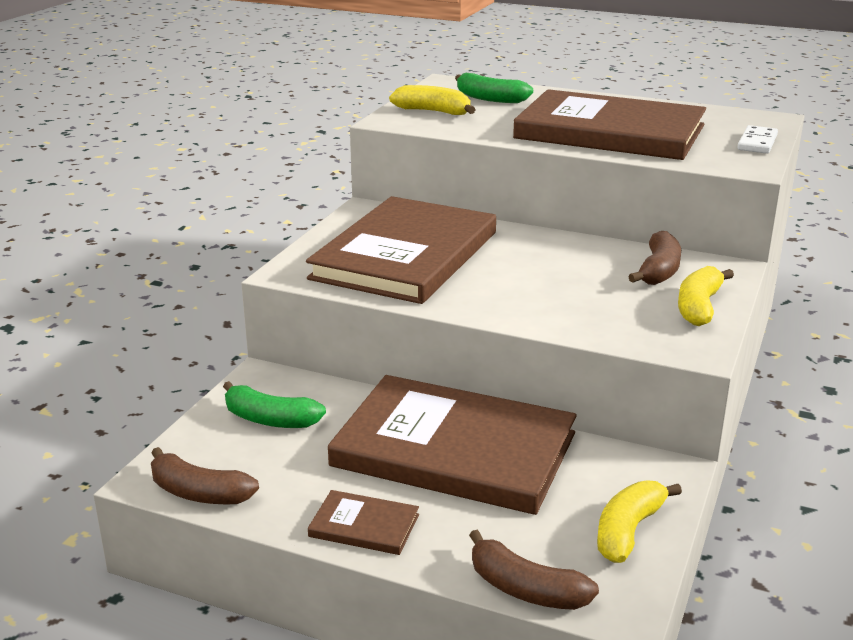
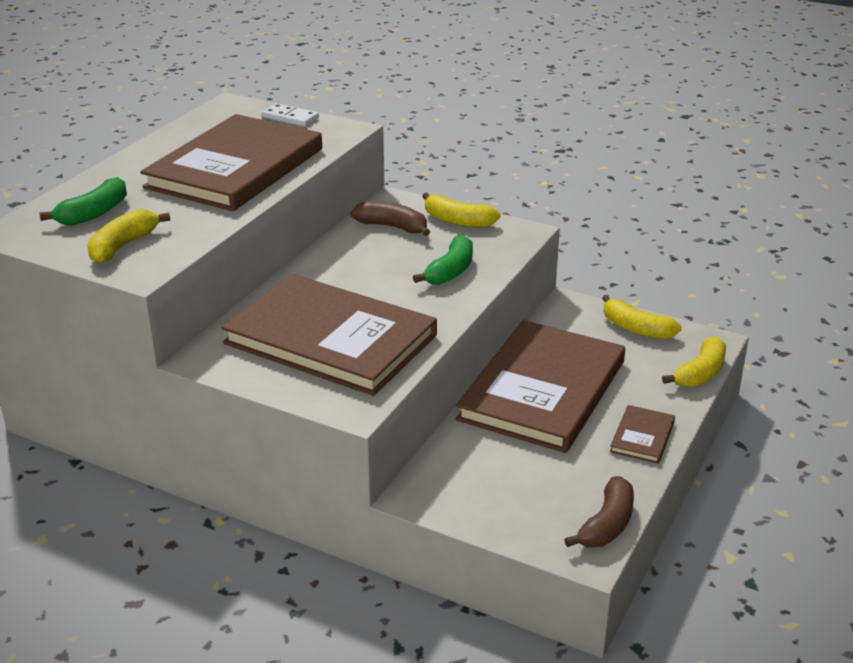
camera: 85 degrees left, 5 degrees up
(270, 419) = (493, 487): green banana -> green banana (450, 271)
(525, 589) = (700, 373): brown banana -> yellow banana

